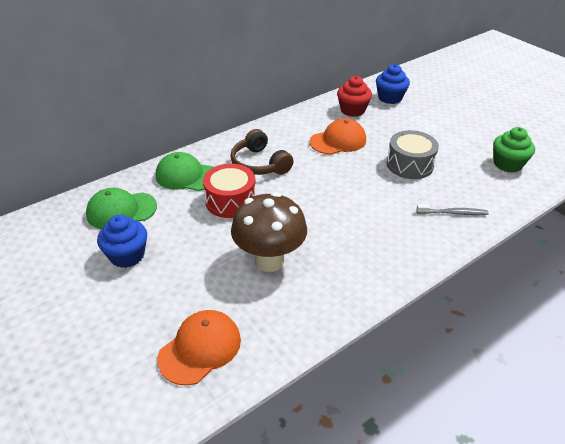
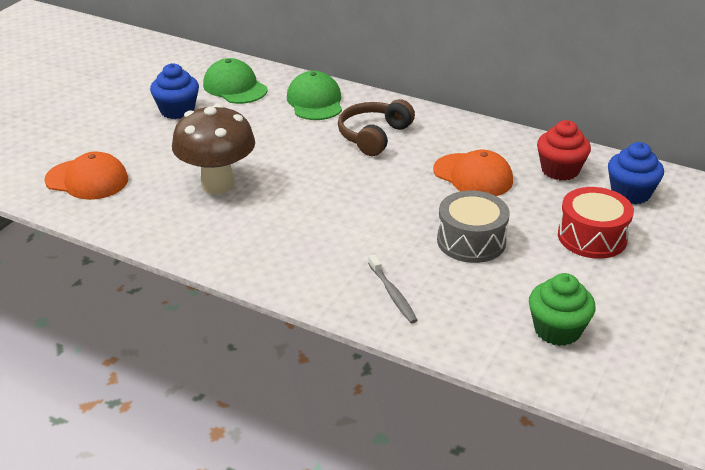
camera: 65 degrees right, 5 degrees down
(230, 201) = (294, 137): red drum -> red drum (592, 237)

